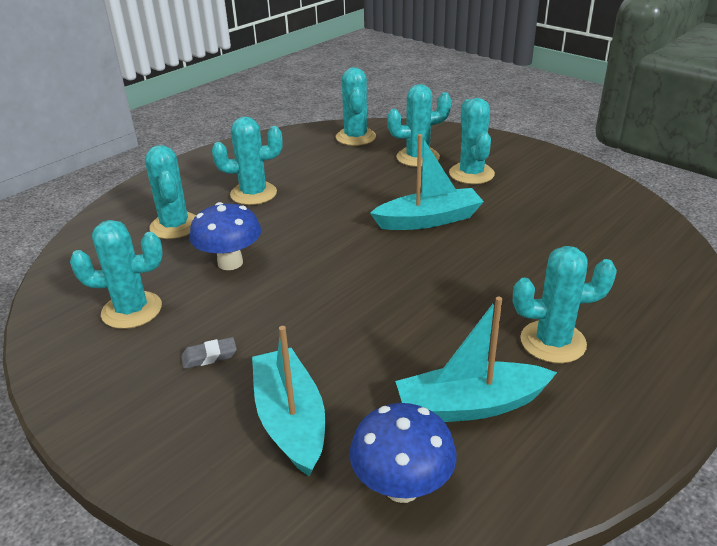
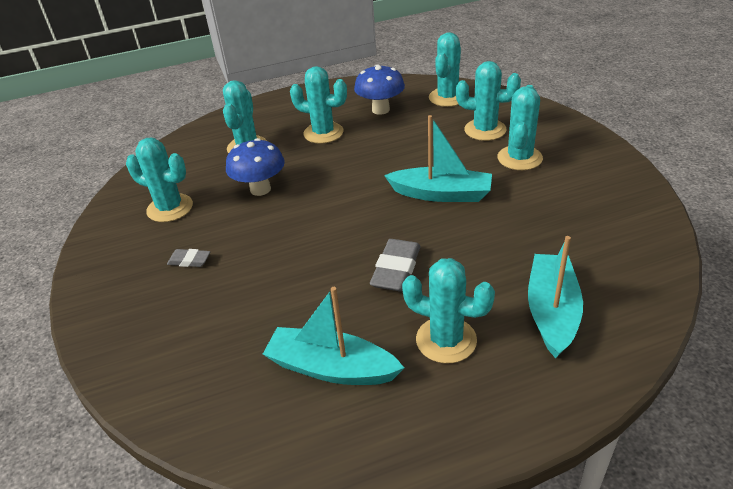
camera: 30 degrees right, 5 degrees up
(290, 420) = (201, 329): turquoise boat -> turquoise boat (551, 312)
(402, 487) = (230, 410): blue mushroom -> blue mushroom (380, 110)
(448, 296) = (396, 269): none -> grey eraser

